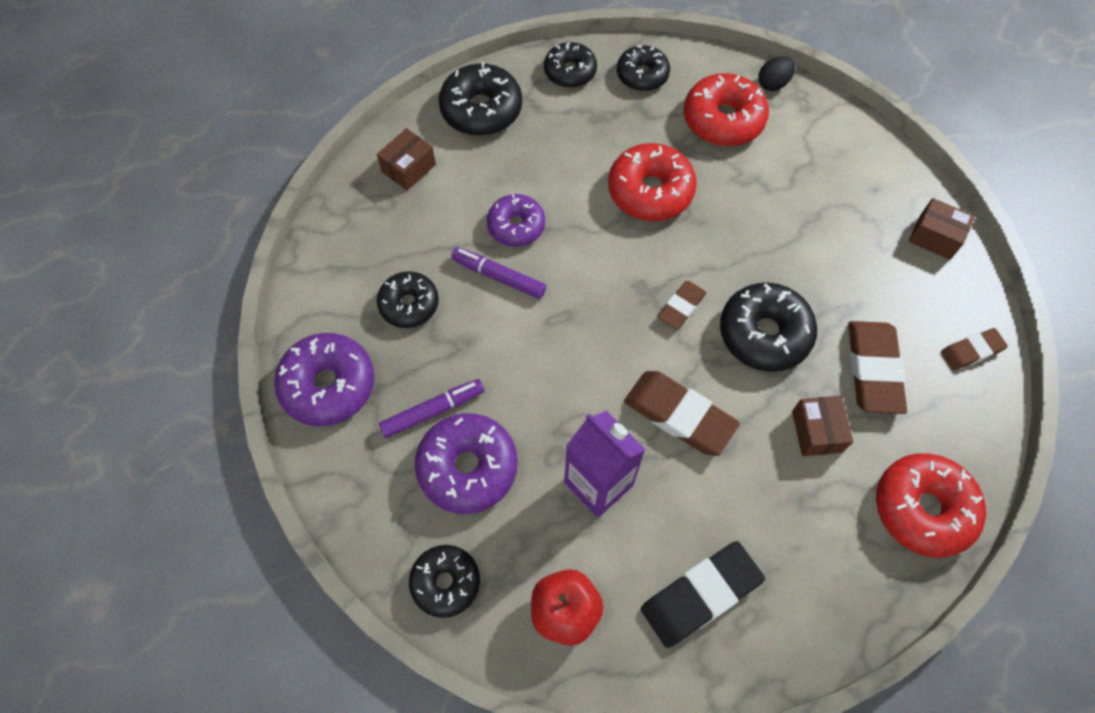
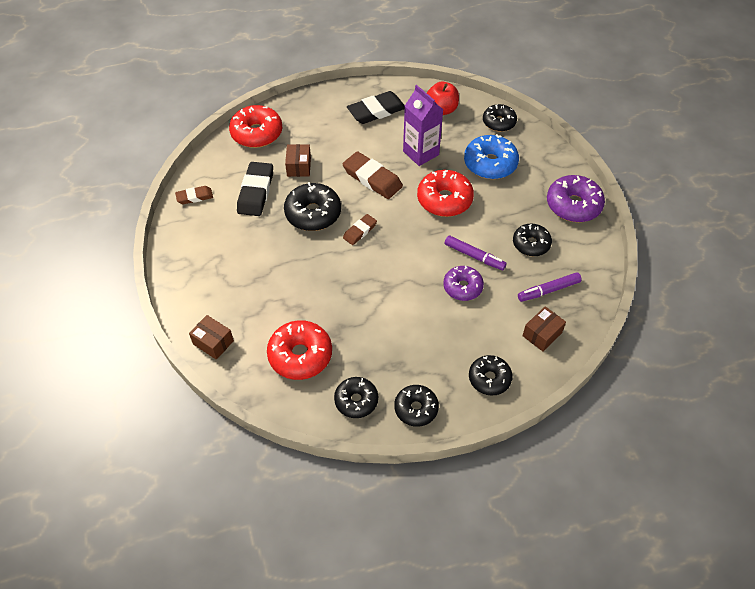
camera: 175 degrees left, 10 degrees down
(433, 411) = (511, 189): purple marker -> purple marker (548, 290)
(468, 467) = (490, 164): purple donut -> blue donut
(481, 110) = (489, 379): black donut -> black donut, size x0.66
(650, 191) = (366, 304): red donut -> red donut (444, 200)
(773, 84) = (251, 384): black egg -> none
(873, 369) = (255, 192): brown eraser -> black eraser
(935, 237) = (183, 260): brown box -> brown box (213, 342)

